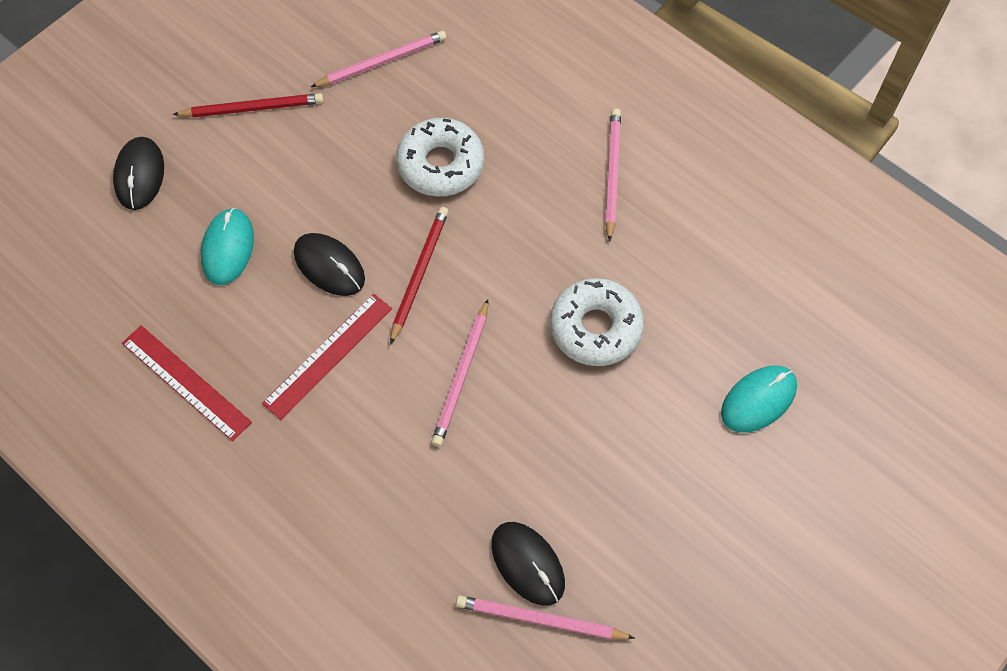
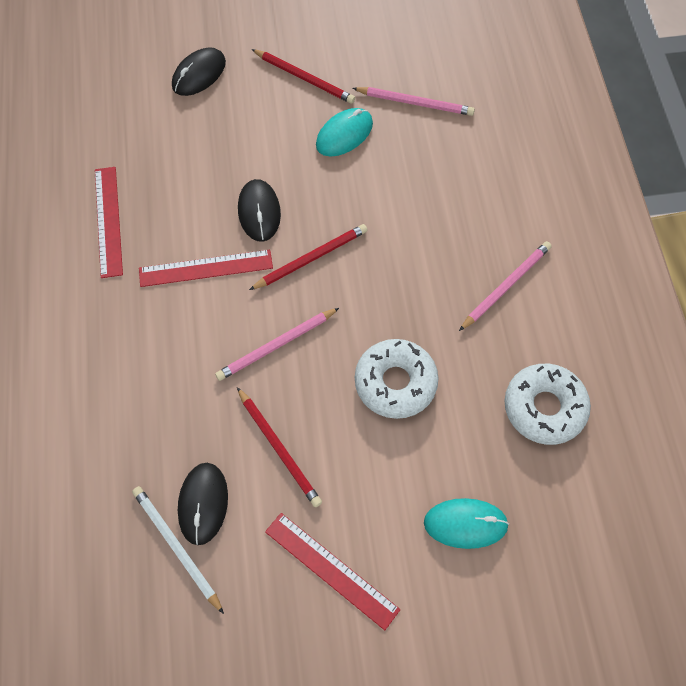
camera: 40 degrees right, 0 degrees up
(228, 248) = (208, 156): turquoise mouse -> turquoise mouse (344, 134)
(441, 164) = (392, 197): white donut -> white donut (544, 408)
(540, 620) = (176, 547): pink pencil -> white pencil
(549, 463) = (279, 448): none -> red pencil
(687, 527) = (331, 570): none -> red ruler

